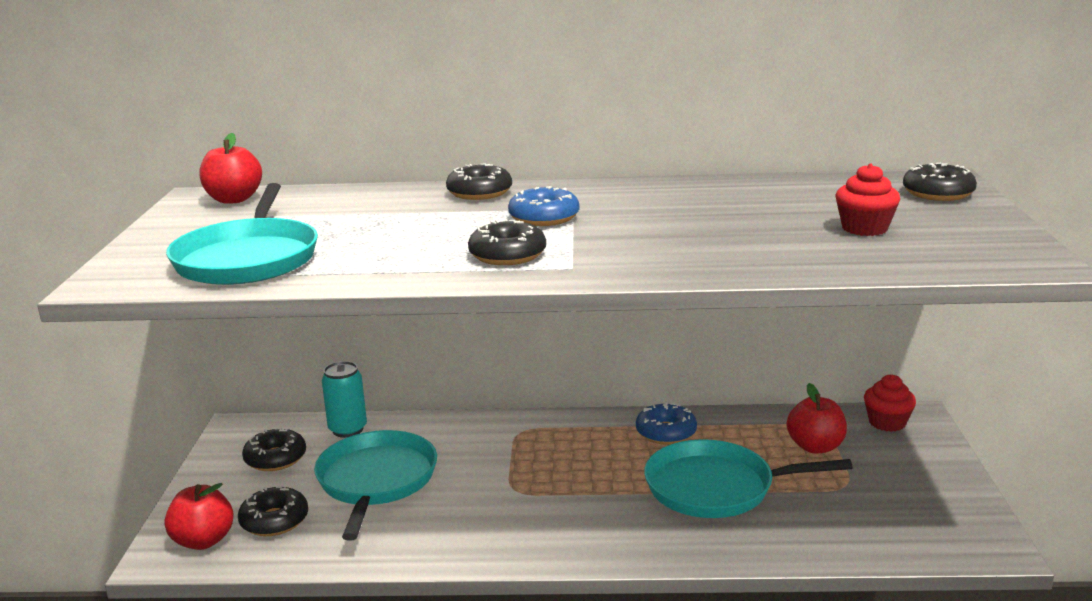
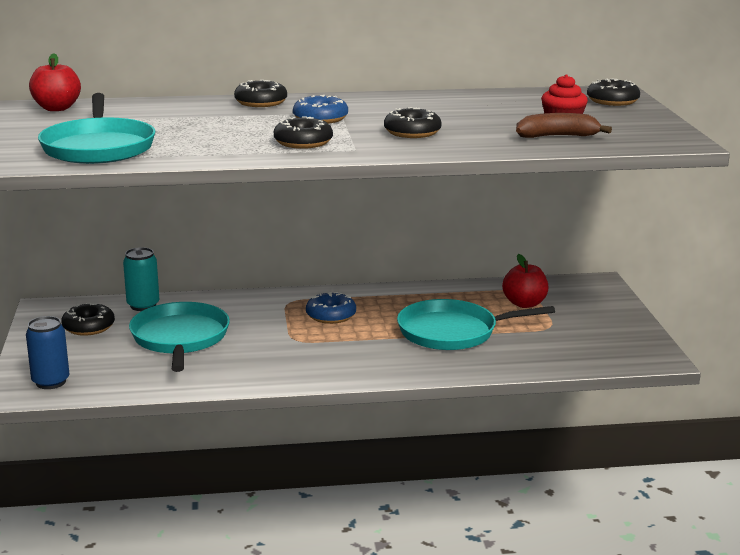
camera: 10 degrees left, 0 degrees up
(203, 541) = (51, 382): red apple -> blue can
(274, 521) = (105, 367): black donut -> black donut (412, 132)
(666, 432) = (407, 298): blue donut -> blue donut (331, 315)
(854, 250) = (557, 136): none -> brown banana
(887, 423) = (577, 286): red cupcake -> none

